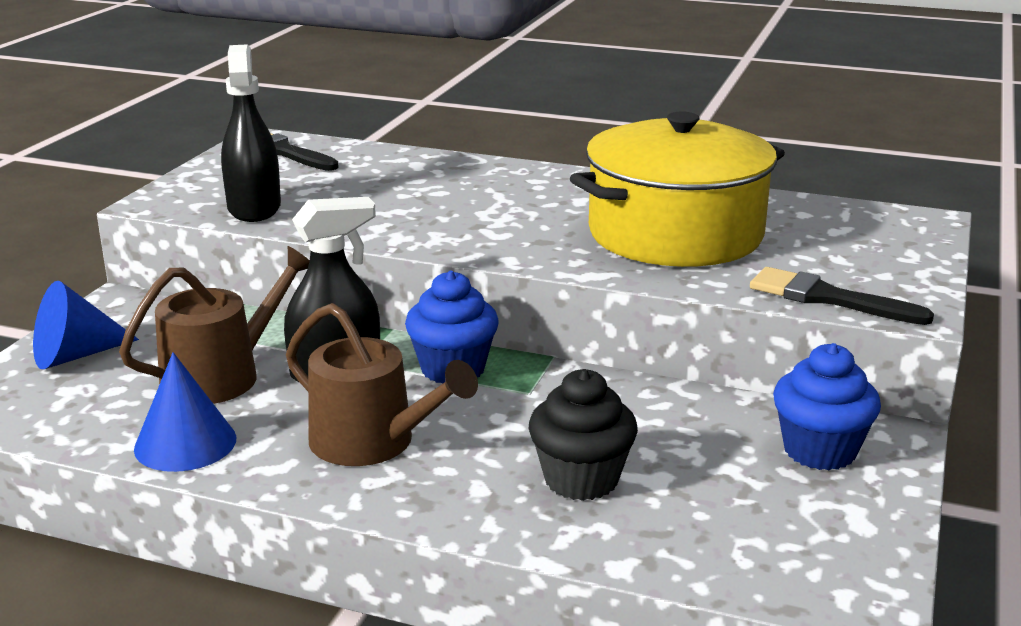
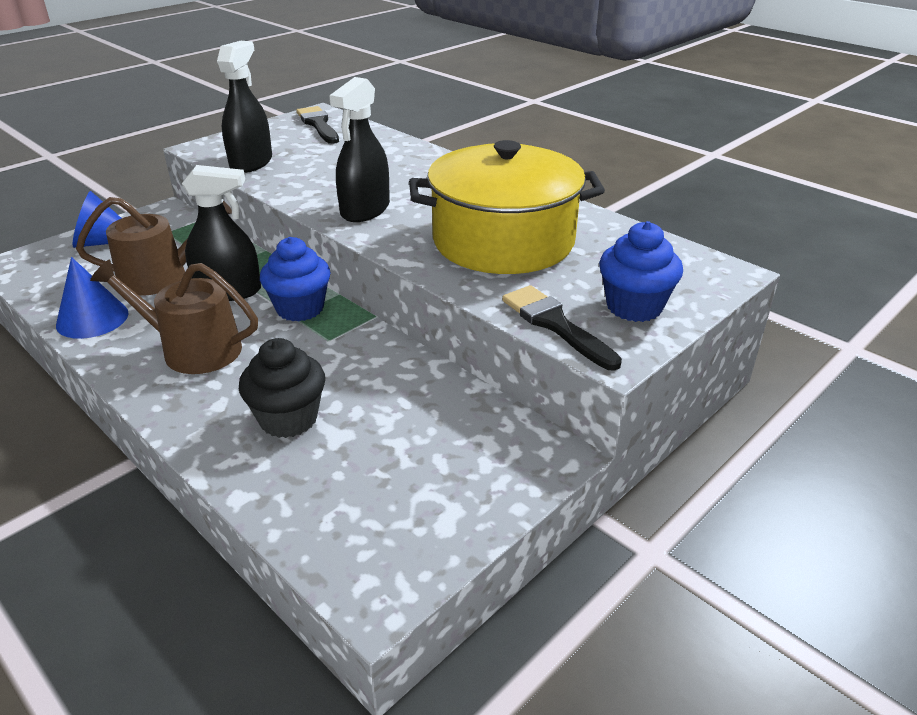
camera: 25 degrees right, 10 degrees up
(372, 442) = (193, 349): brown watering can -> brown watering can turned 135 degrees clockwise
(477, 233) = (365, 210): none -> black spray bottle
(819, 451) = (481, 450): blue cupcake -> blue cupcake (634, 307)

